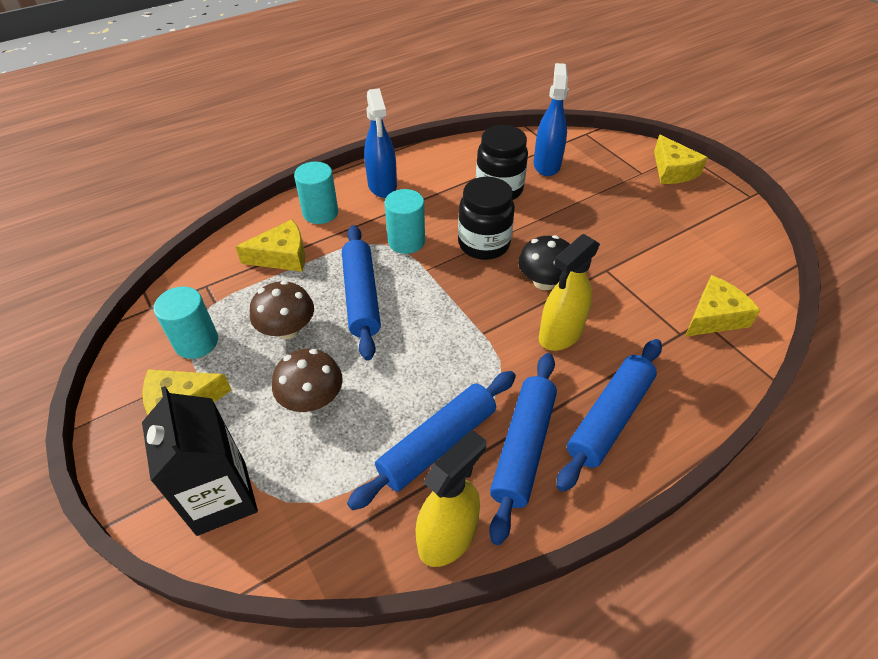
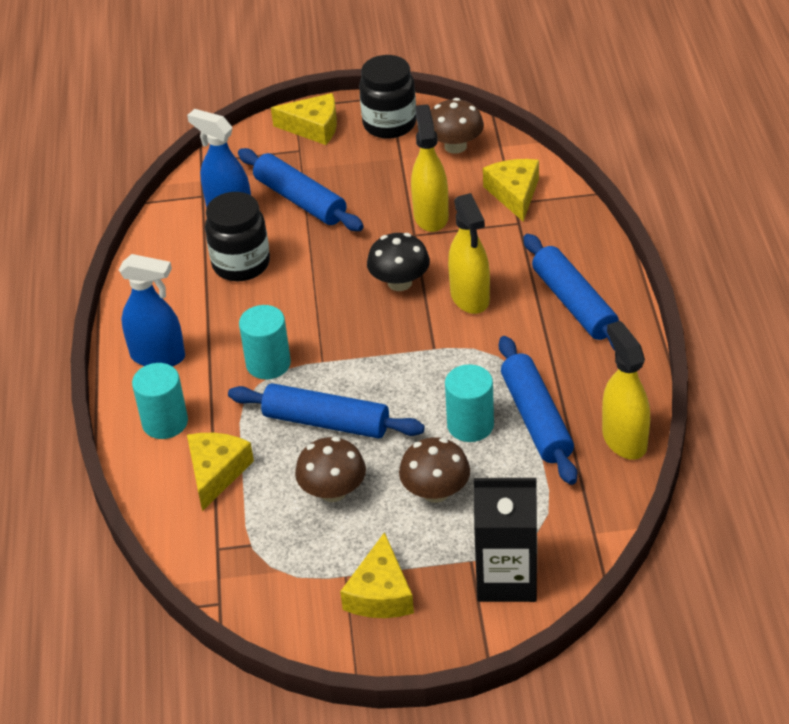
camera: 60 degrees left, 5 degrees down
(196, 342) = (301, 569): turquoise cylinder -> turquoise cylinder (470, 425)
(484, 244) = (317, 306): black jar -> black jar (389, 124)
(523, 447) = (571, 366): blue rolling pin -> blue rolling pin (300, 200)
(637, 272) = (431, 216): none -> yellow spray bottle
(734, 255) = (455, 146): none -> brown mushroom

